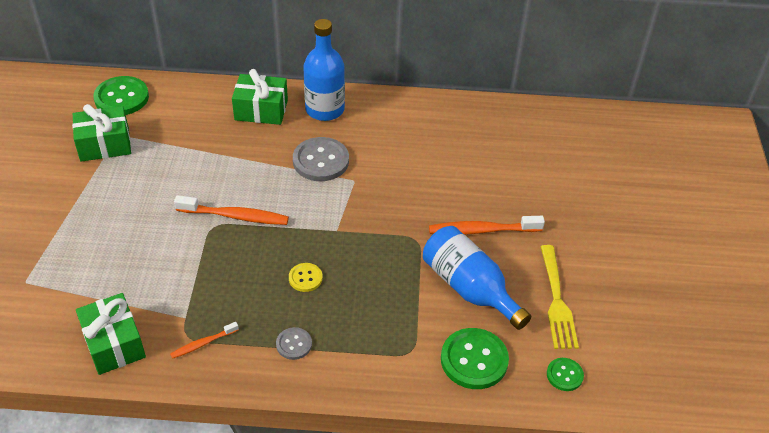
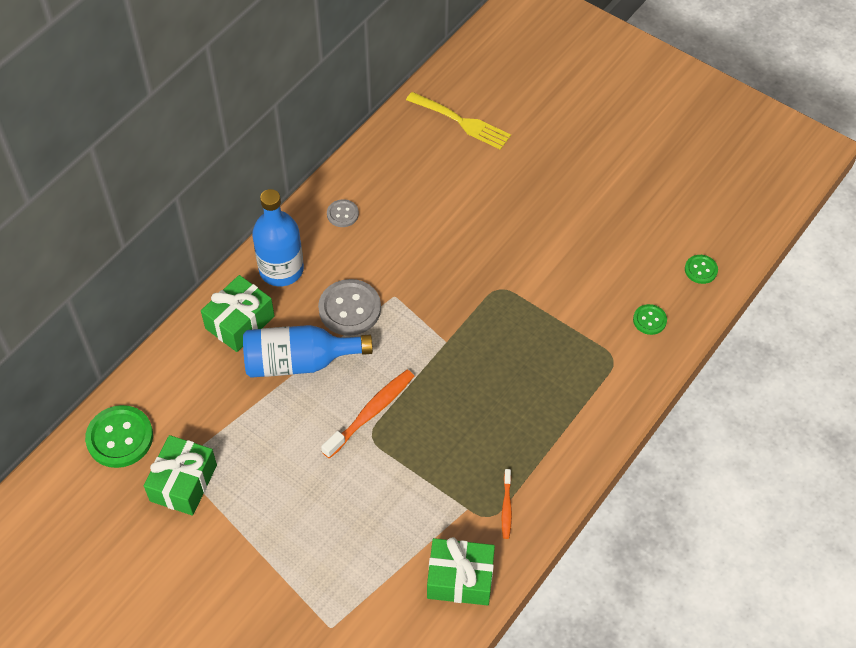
camera: 55 degrees left, 10 degrees up
(294, 344) = (552, 438): grey button -> grey button (342, 214)
(305, 278) = (485, 394): yellow button -> none
(469, 288) = (577, 281): blue bottle -> blue bottle (299, 362)
(474, 360) = (649, 320): green button -> green button, size x0.54
(482, 230) = (522, 235): orange toothbrush -> none
(557, 301) = (630, 231): yellow fork -> yellow fork (462, 122)

